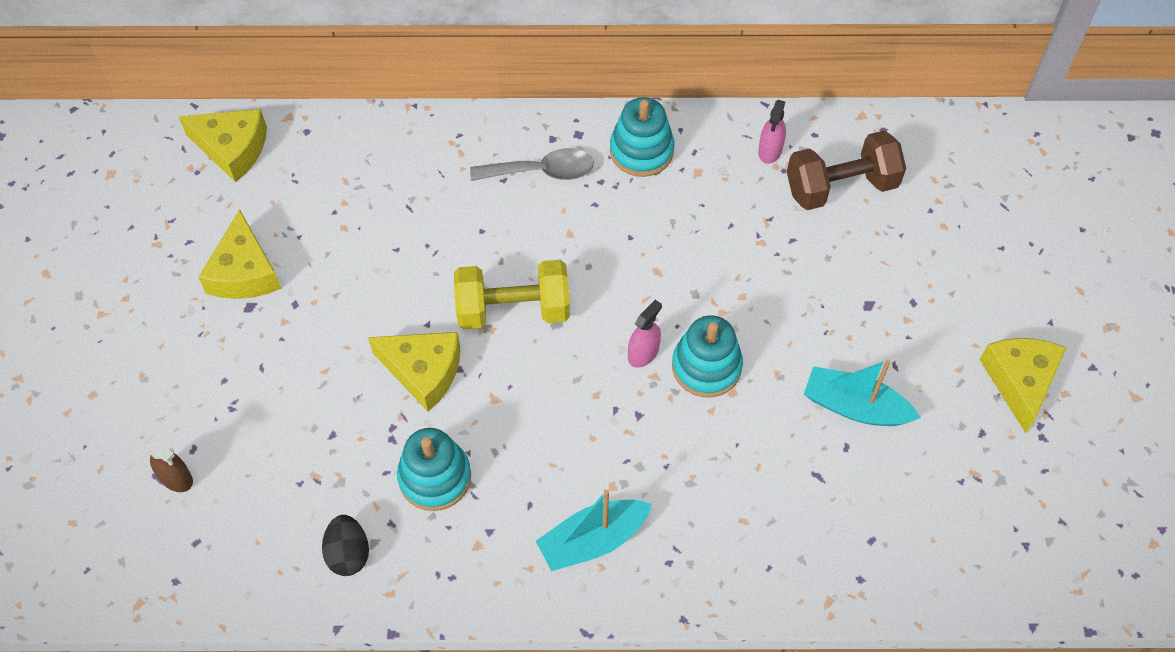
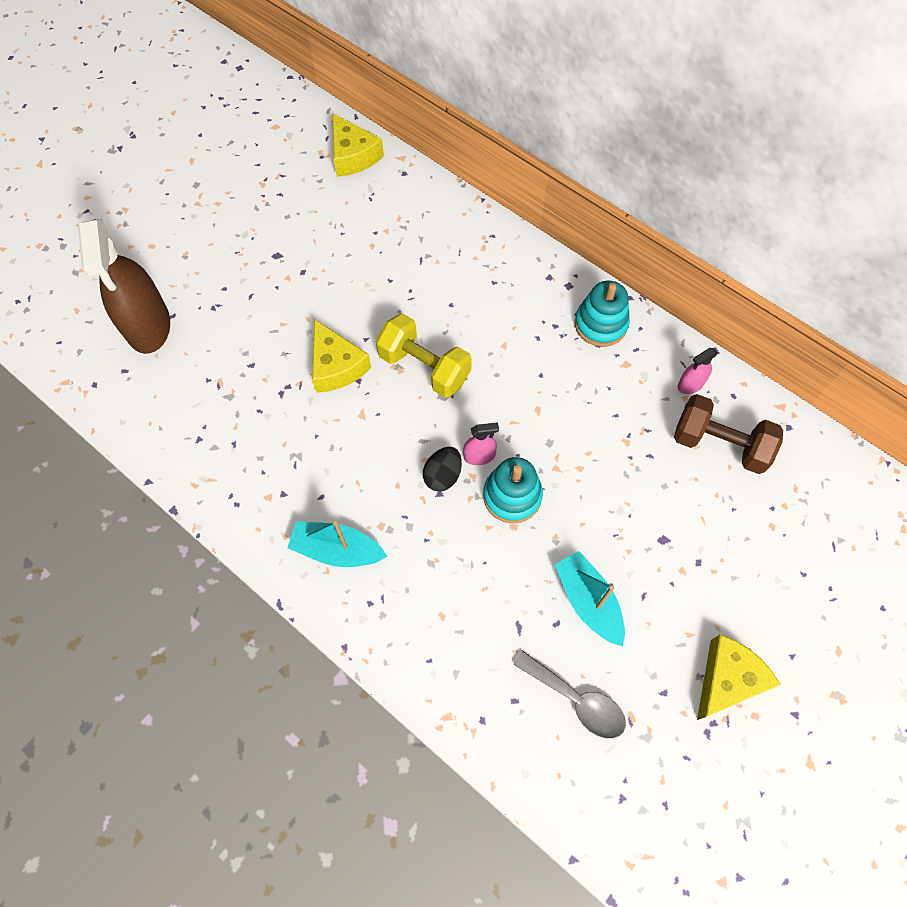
camera: 40 degrees right, 5 degrees up
(176, 478) = (148, 325): brown spray bottle -> brown spray bottle, size x2.37
(244, 272) = (292, 233): yellow cheese -> none
(348, 553) = (194, 442): black egg -> black egg (443, 475)
(435, 477) = (283, 435): turquoise stacking toy -> none
(542, 171) = (523, 293): grey spoon -> grey spoon (577, 700)

